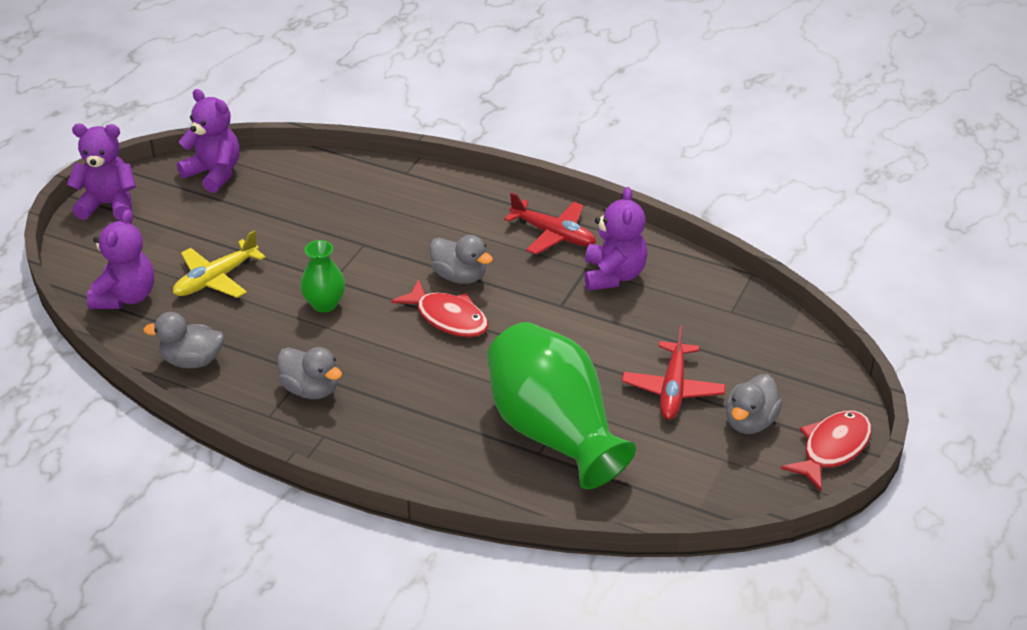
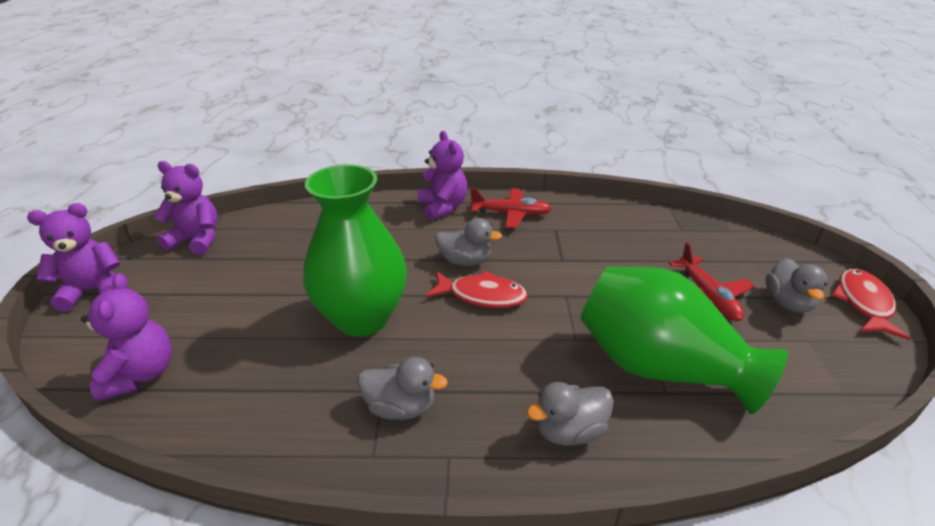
camera: 25 degrees left, 5 degrees down
(192, 361) = (249, 421): grey duck -> grey duck (569, 431)
(216, 279) = (238, 326): yellow plane -> none
(324, 304) = (362, 317): green vase -> green vase, size x2.17
(613, 275) = (579, 229): purple teddy bear -> purple teddy bear (443, 207)

